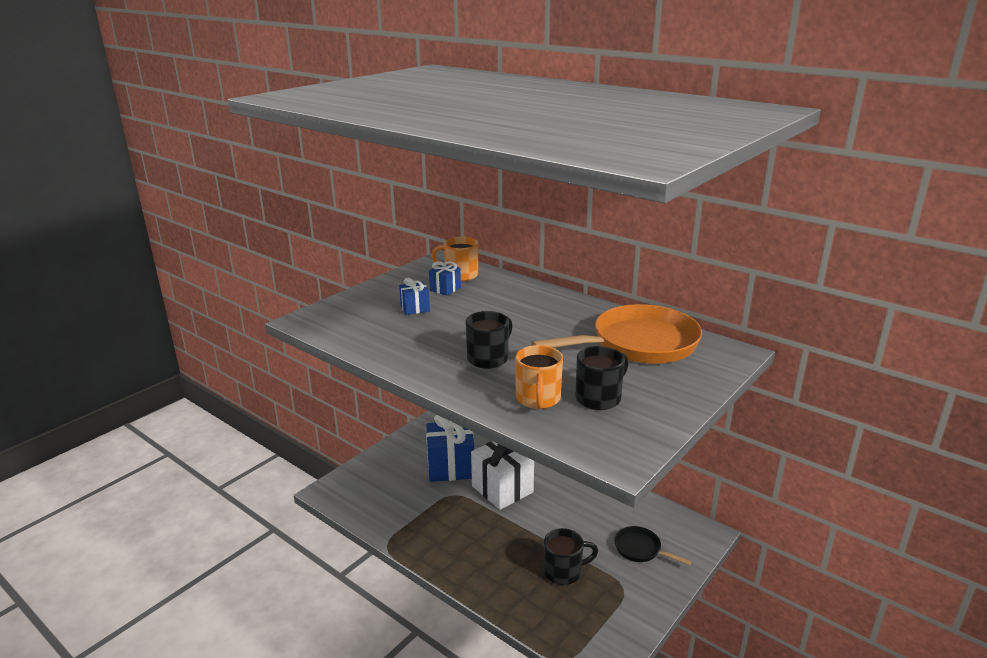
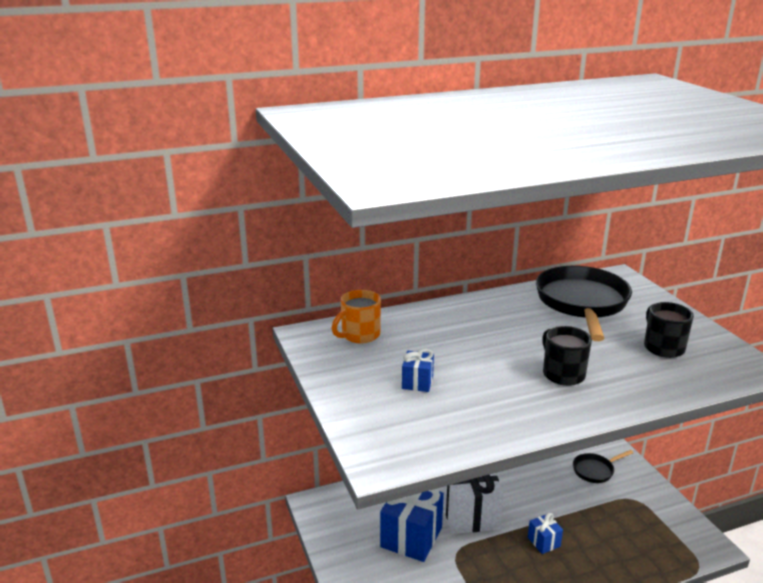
camera: 60 degrees left, 0 degrees up
(445, 289) = (386, 353): blue gift -> blue gift (543, 542)
(538, 399) = (652, 373): orange mug -> none
(564, 572) = (601, 523): black mug -> none
(638, 344) = (582, 303): orange pan -> black pan

